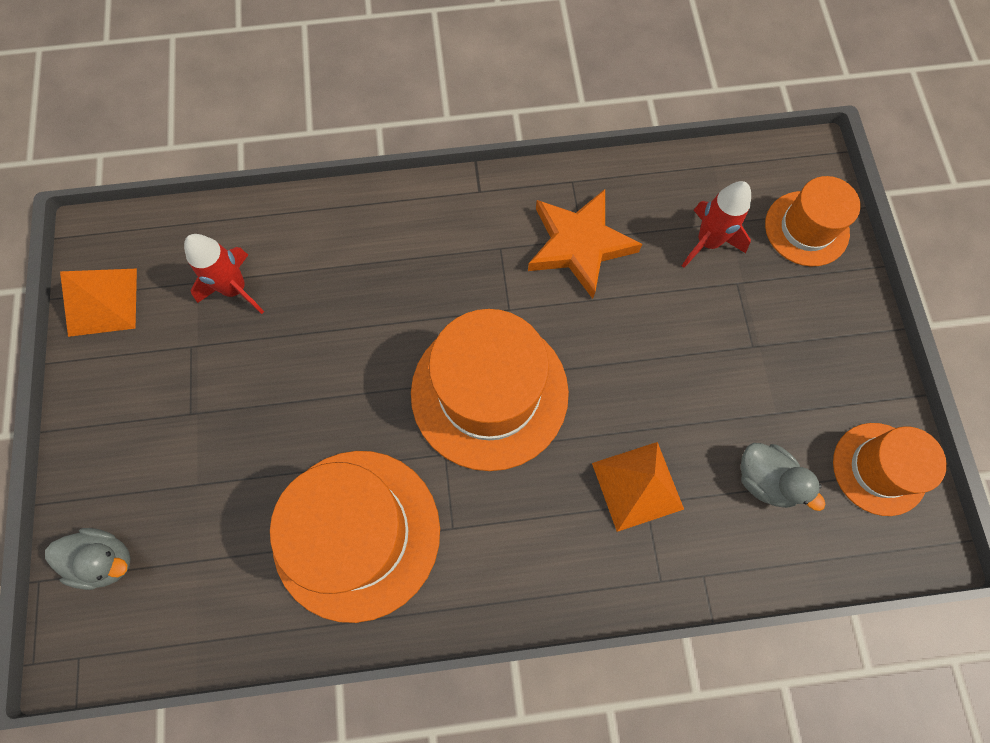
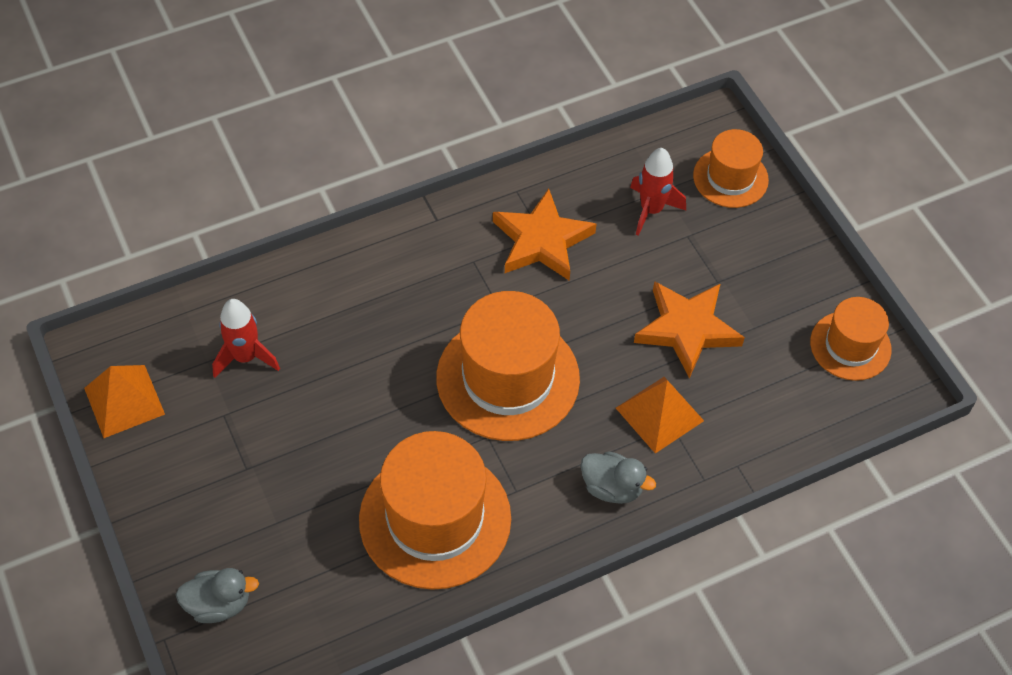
camera: 20 degrees left, 15 degrees down
(701, 393) = (687, 329): none -> orange star
(765, 480) = (762, 380): grey duck -> grey duck (612, 487)

